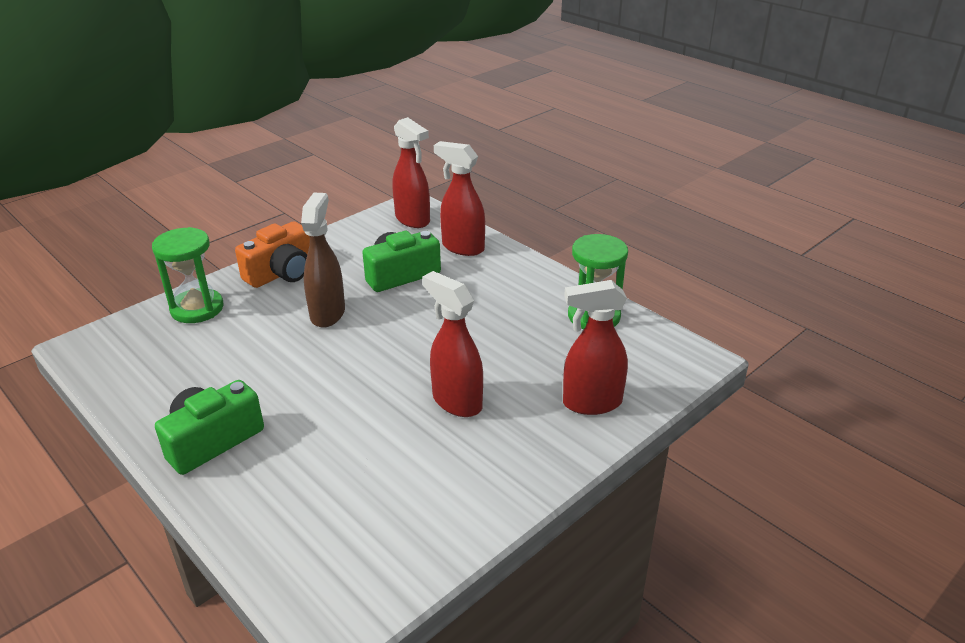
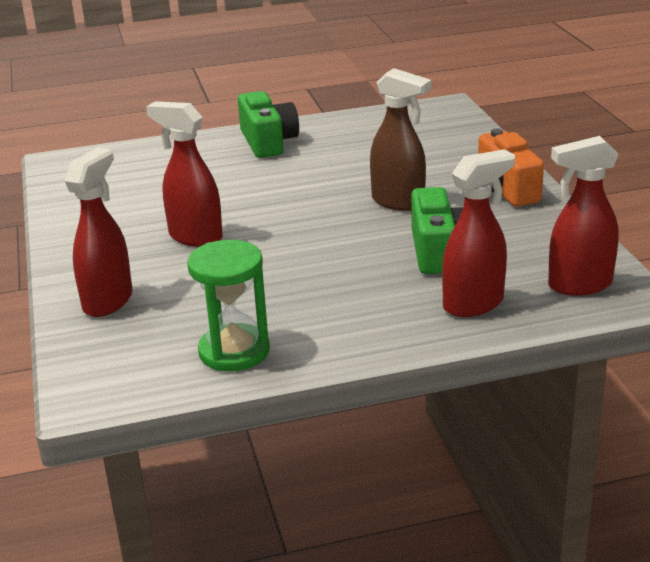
camera: 120 degrees right, 5 degrees down
(197, 308) = (465, 148): green hourglass -> none
(456, 401) = (195, 237): red spray bottle -> red spray bottle turned 135 degrees counterclockwise

